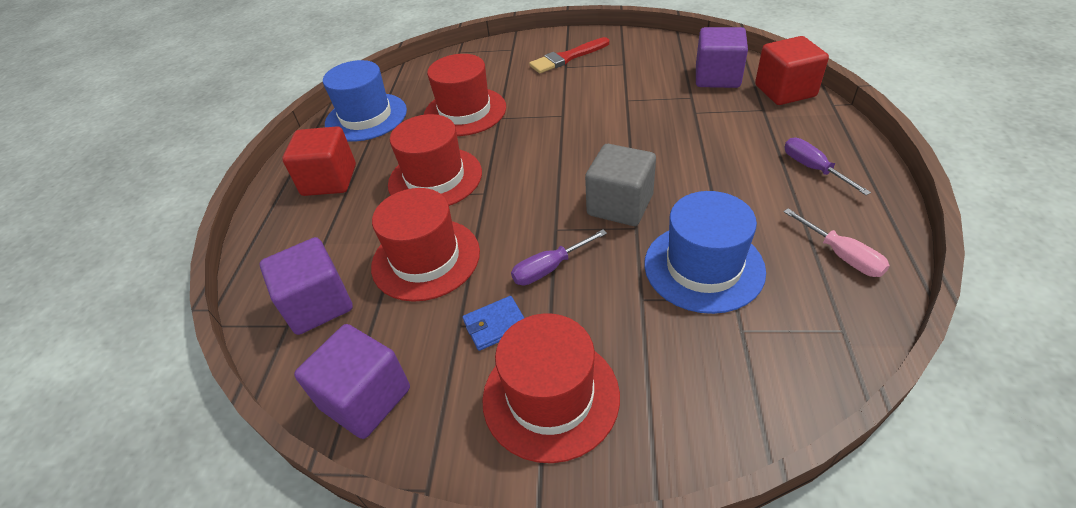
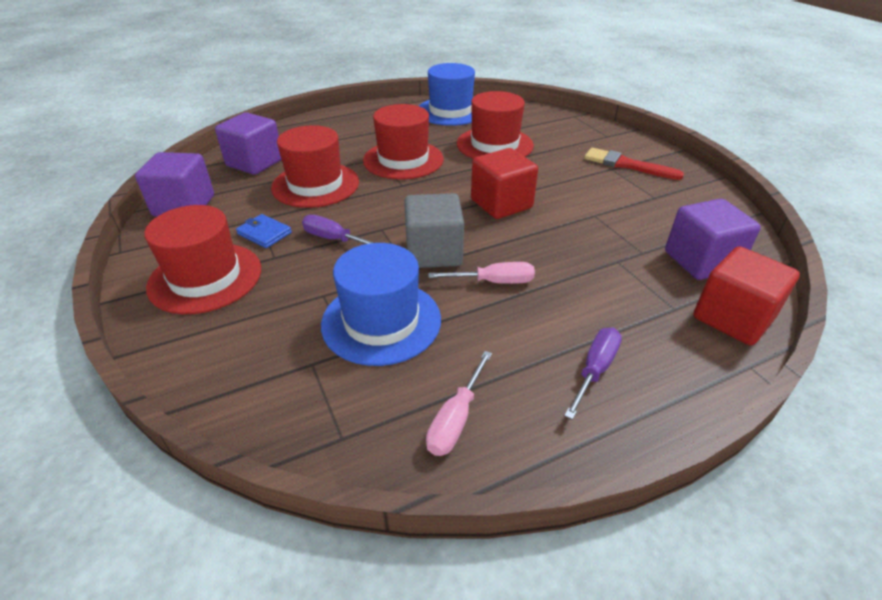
camera: 55 degrees right, 5 degrees down
(329, 180) = (371, 124): red cube -> red cube (501, 204)
(685, 182) = (495, 282): none -> pink screwdriver

